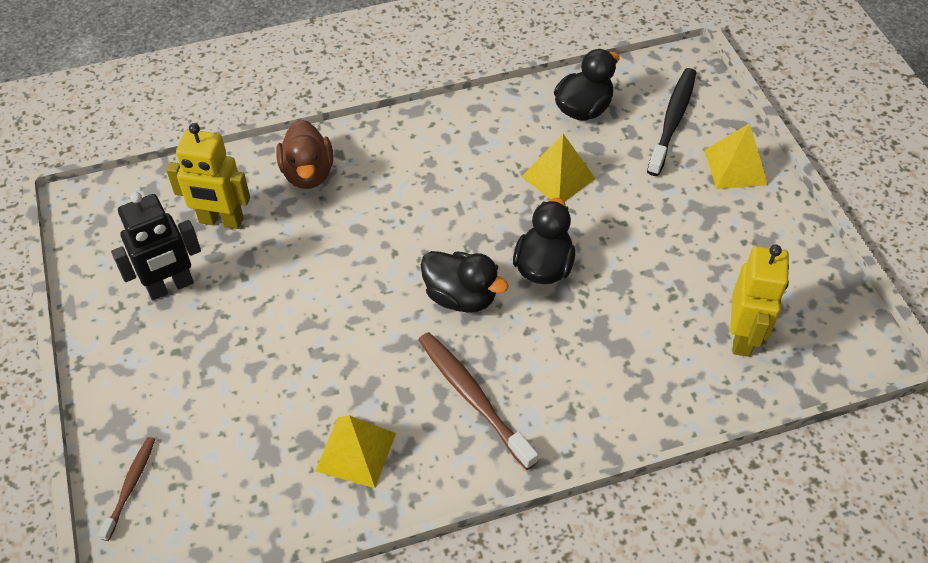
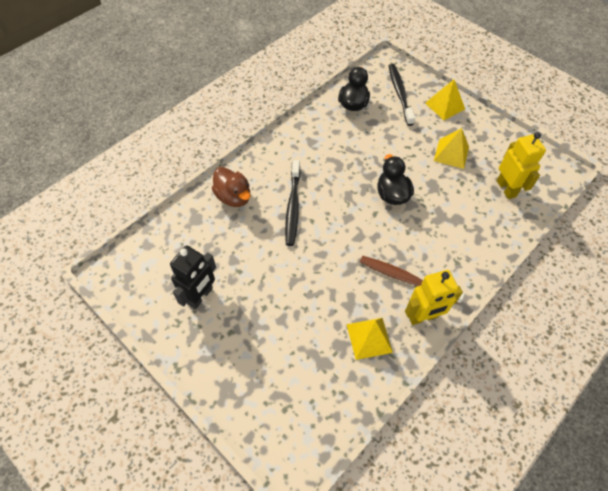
camera: 30 degrees left, 5 degrees up
(130, 486) = (261, 423): brown toothbrush -> none
(221, 221) = (203, 245): yellow robot -> yellow robot (423, 317)
(381, 221) = (293, 206): none -> black toothbrush
(461, 297) = (363, 229): black duck -> none
(558, 177) = (366, 145): yellow pyramid -> yellow pyramid (451, 153)

